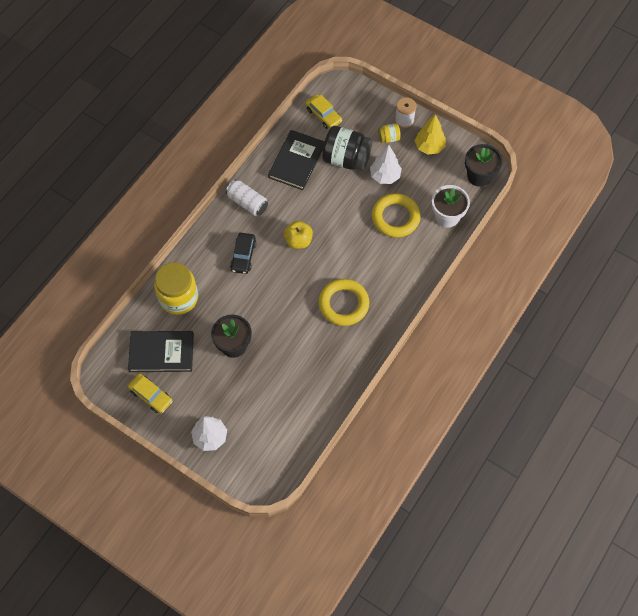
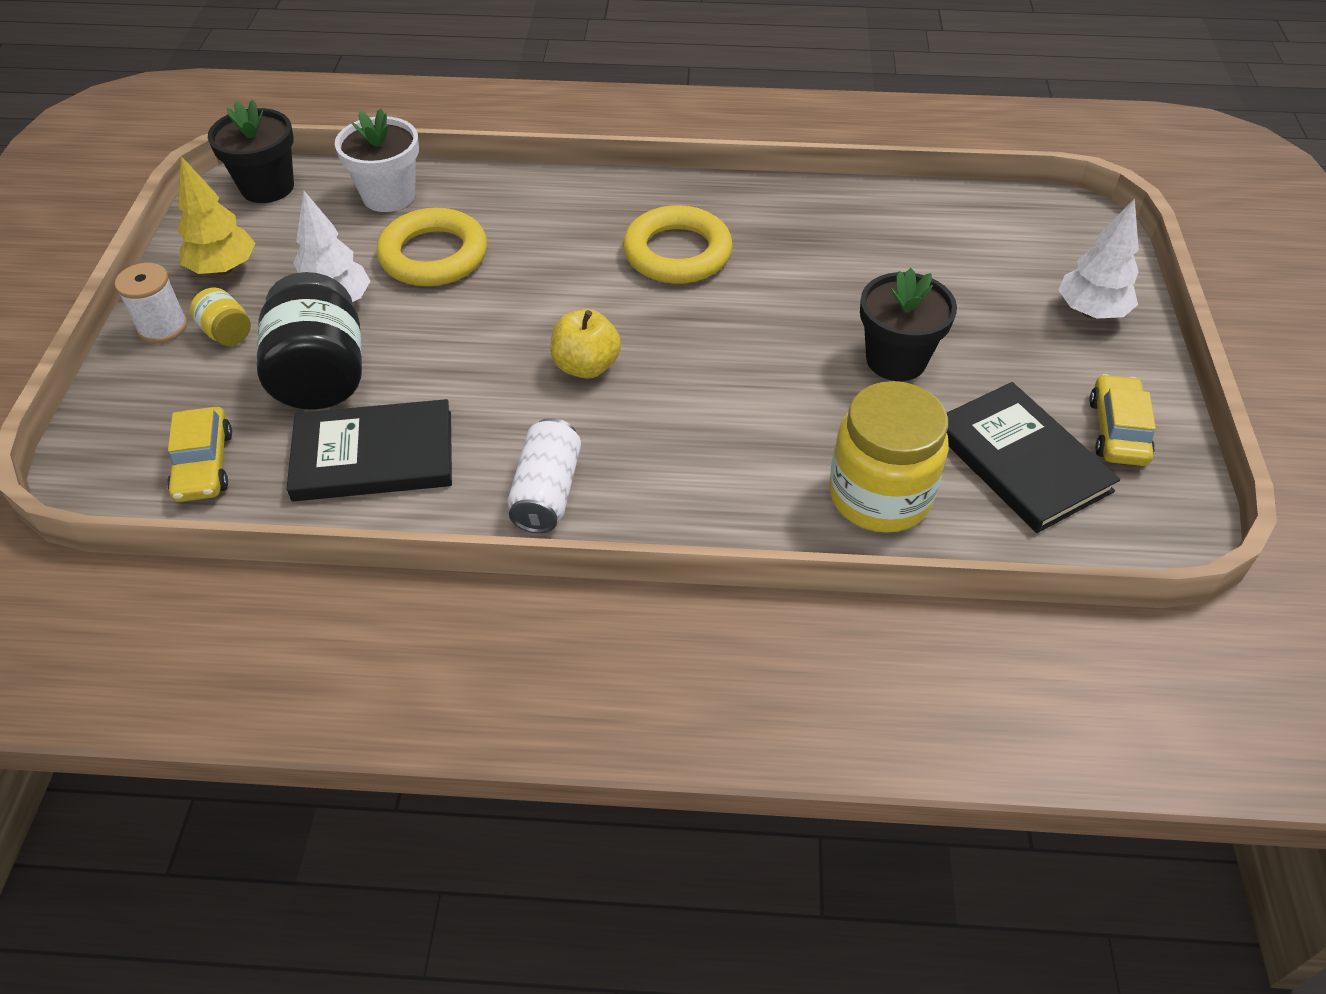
camera: 120 degrees left, 15 degrees down
(243, 256) = (690, 435): black car -> none
(323, 115) = (204, 464): yellow car -> yellow car turned 150 degrees clockwise

